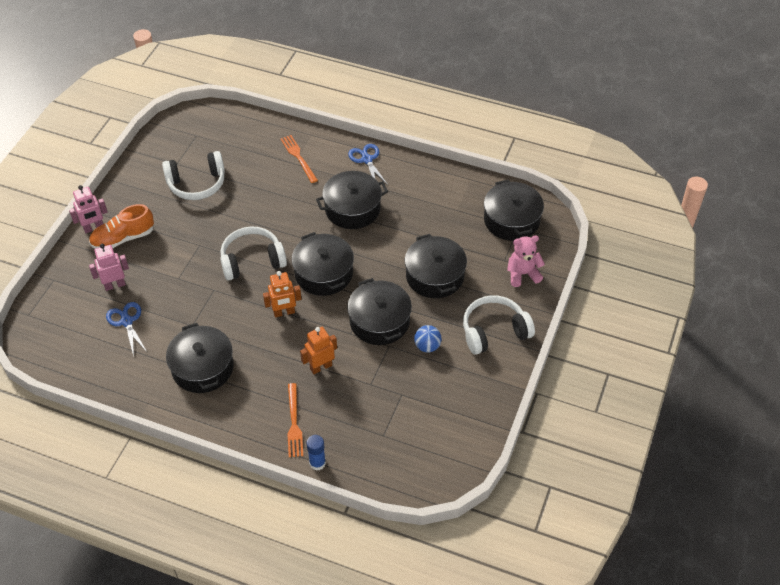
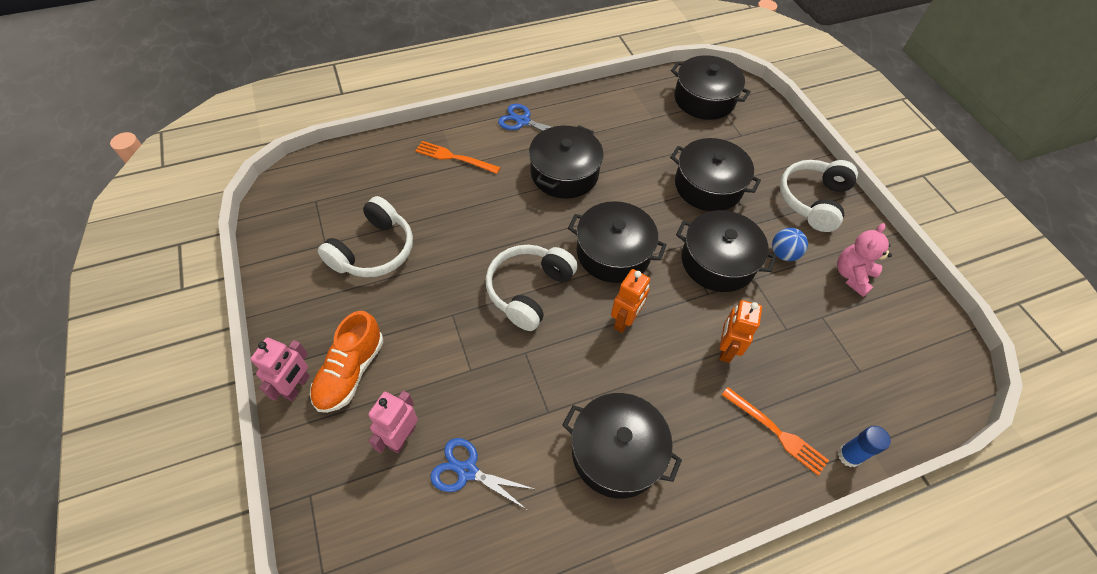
camera: 45 degrees left, 5 degrees up
(523, 274) = (769, 137): pink teddy bear -> pink teddy bear (852, 276)

